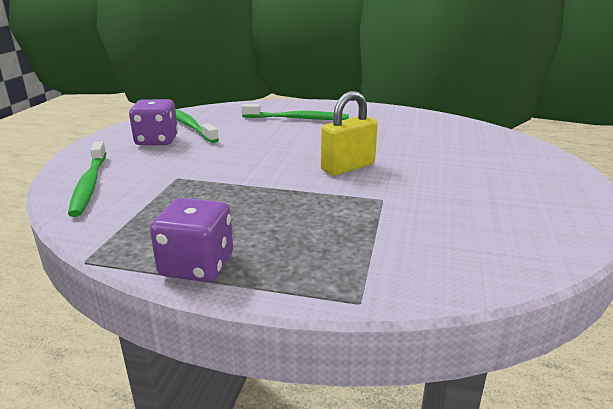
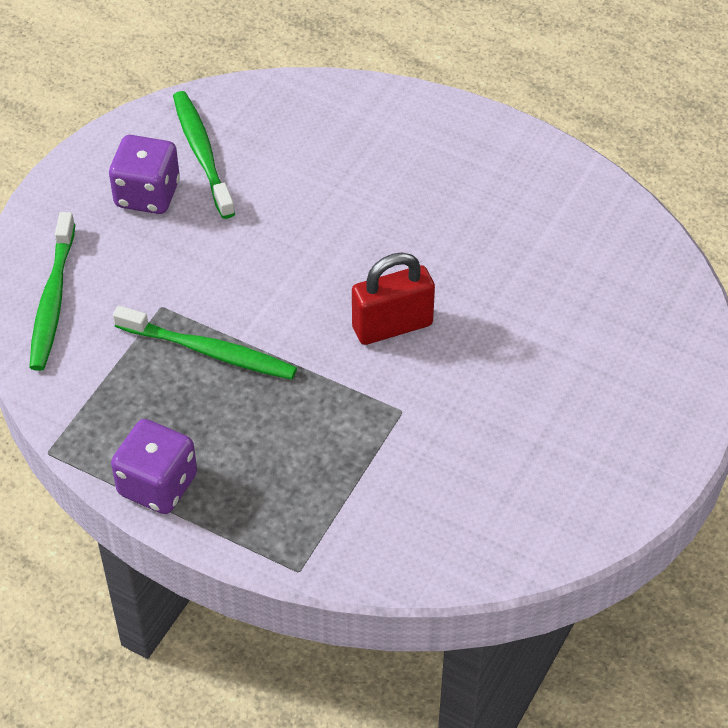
camera: 15 degrees right, 25 degrees up
(298, 118) = (376, 160): green toothbrush -> green toothbrush (209, 351)
(348, 167) = (392, 326): yellow padlock -> red padlock

